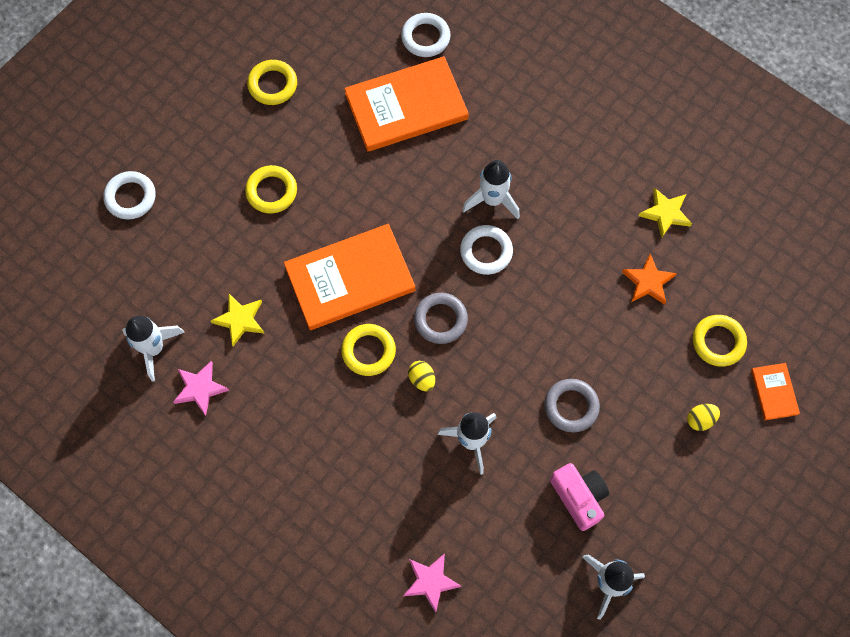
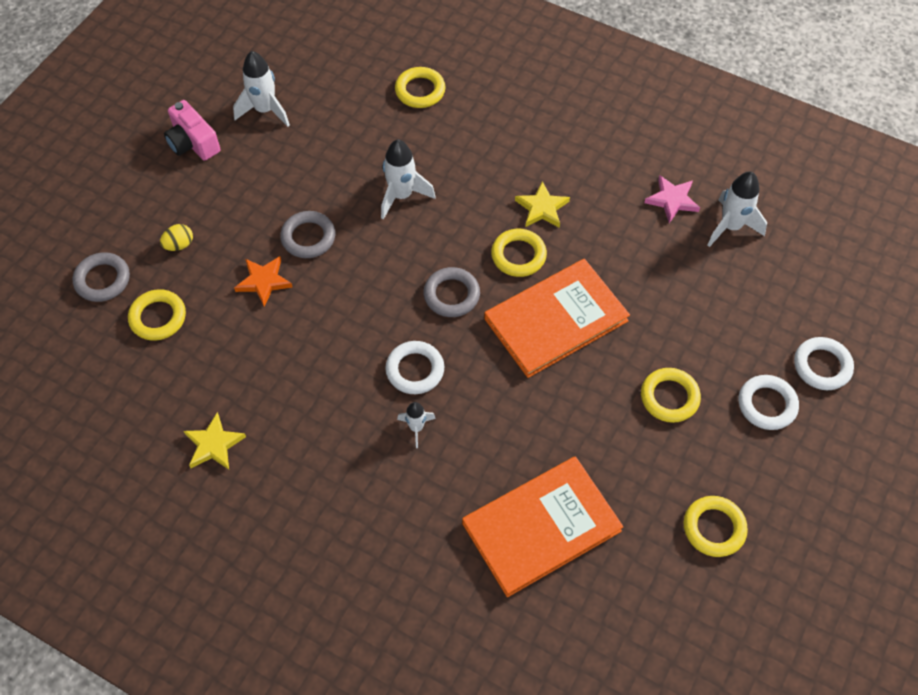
camera: 170 degrees right, 10 degrees down
(240, 320) = (656, 264): yellow star -> yellow star (542, 208)
(422, 379) = (459, 239): yellow egg -> none
(425, 37) = (538, 630): white ring -> white ring (767, 404)
(430, 582) = (420, 91): pink star -> yellow ring
(492, 200) = (416, 428): white rocket -> white rocket, size x0.58
(579, 497) = (295, 167): pink camera -> pink camera (193, 143)
(648, 282) = (233, 366): orange star -> orange star (264, 281)
(774, 392) = (102, 280): orange book -> grey ring

